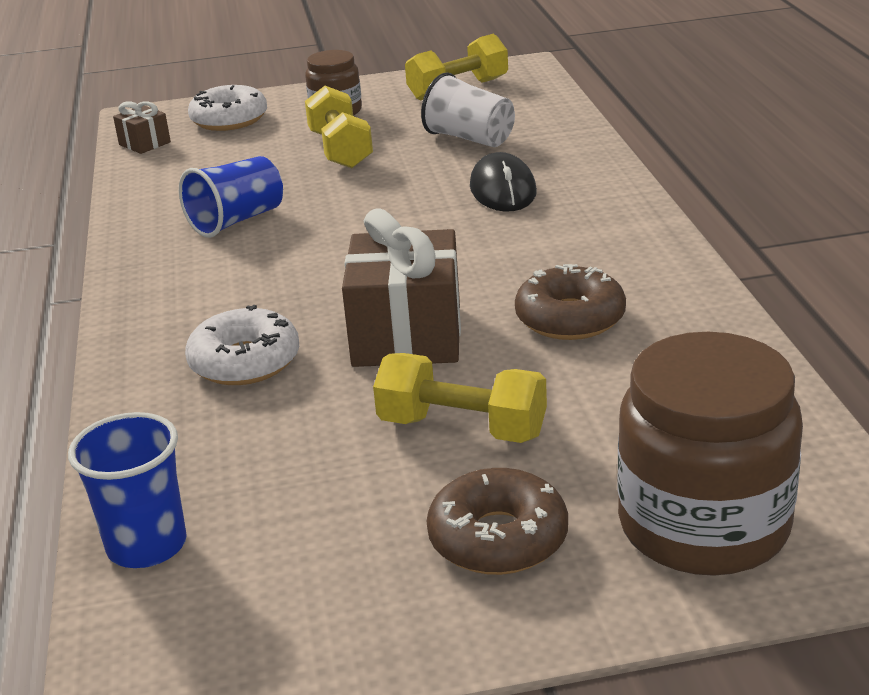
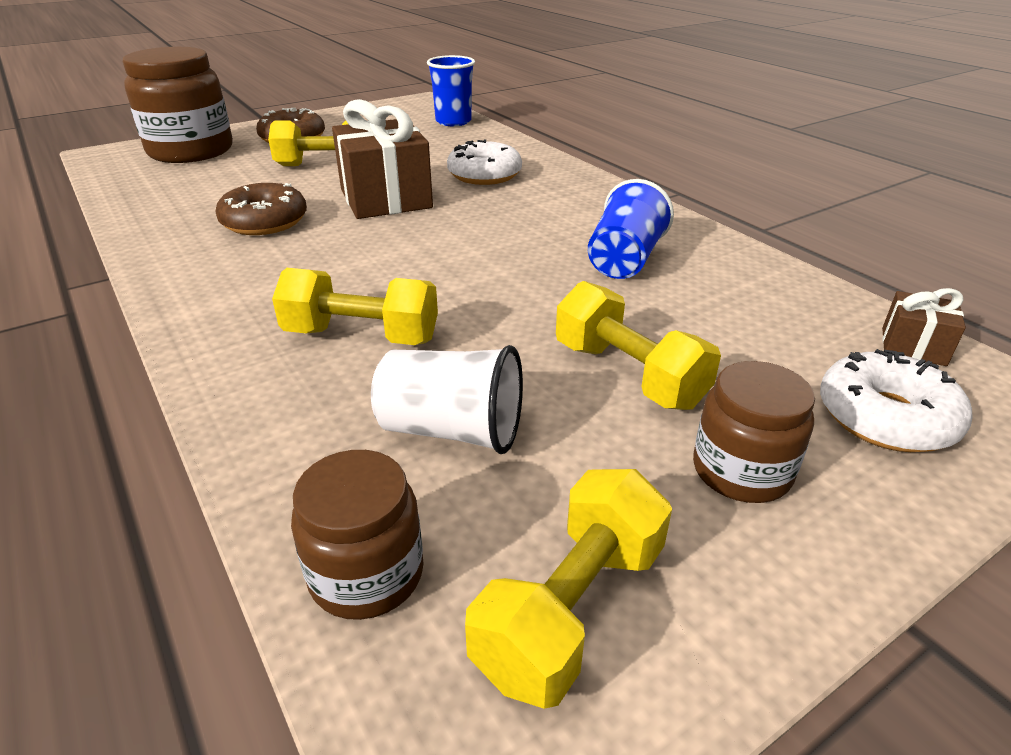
camera: 155 degrees right, 5 degrees up
(503, 190) = (361, 336): black mouse -> yellow dumbbell
(538, 103) = (366, 574): none -> brown jar

